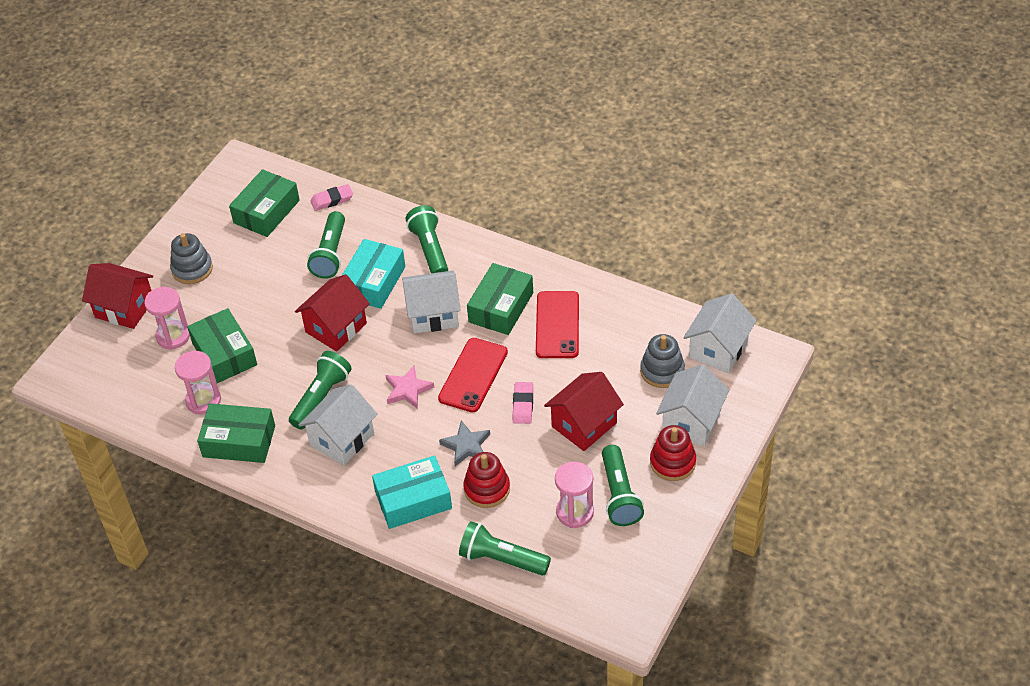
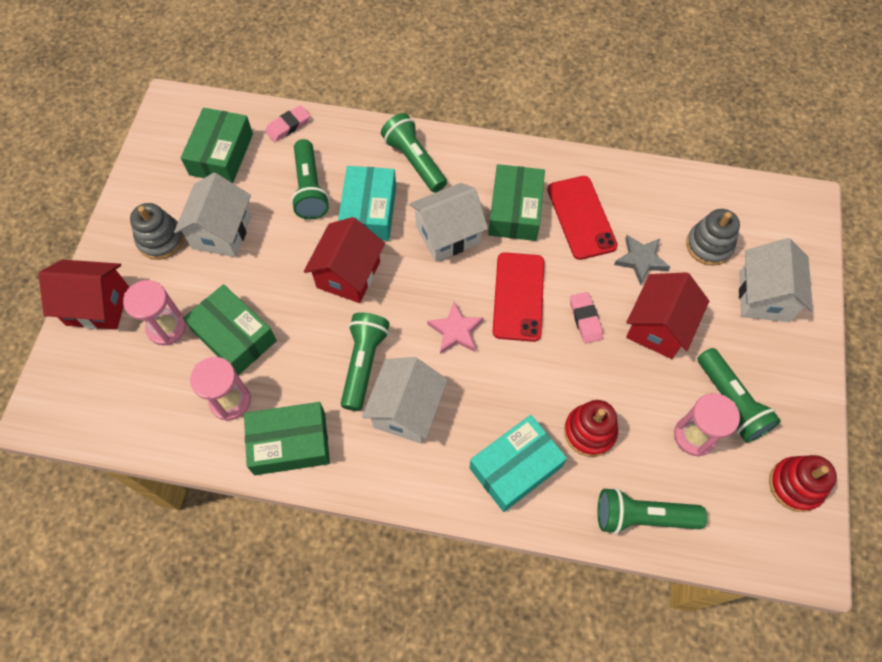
camera: 20 degrees left, 15 degrees up
(466, 446) = (546, 384): grey star -> grey star (641, 260)
(672, 462) = (767, 349): red stacking toy -> red stacking toy (795, 485)
(718, 349) = (752, 208): white house -> white house (222, 232)

